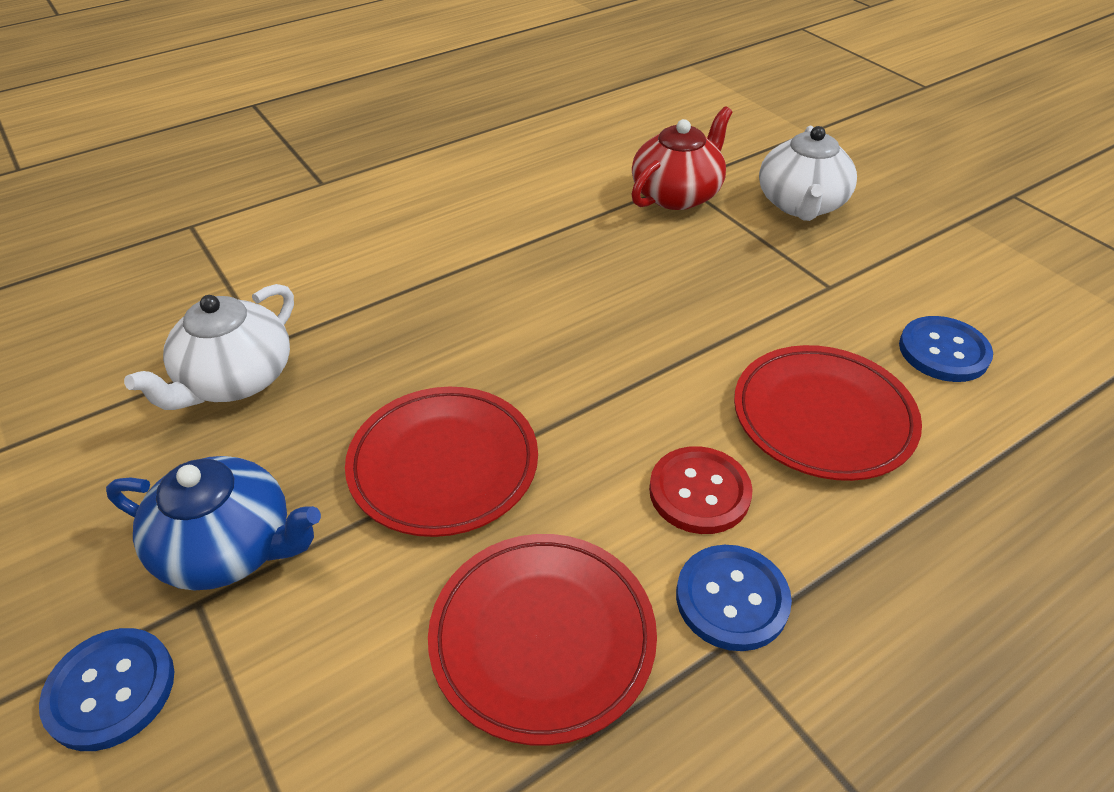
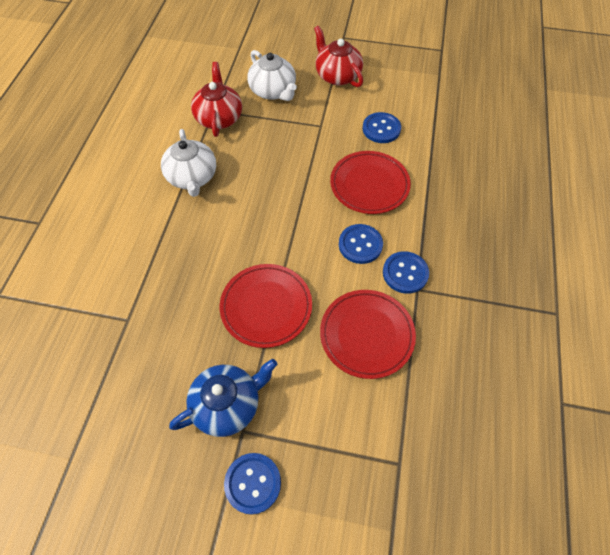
camera: 45 degrees left, 15 degrees up
(235, 379) = (135, 345): white teapot -> white teapot (192, 177)
(699, 492) = (360, 245): red button -> blue button
(941, 238) = (337, 75): none -> red teapot

